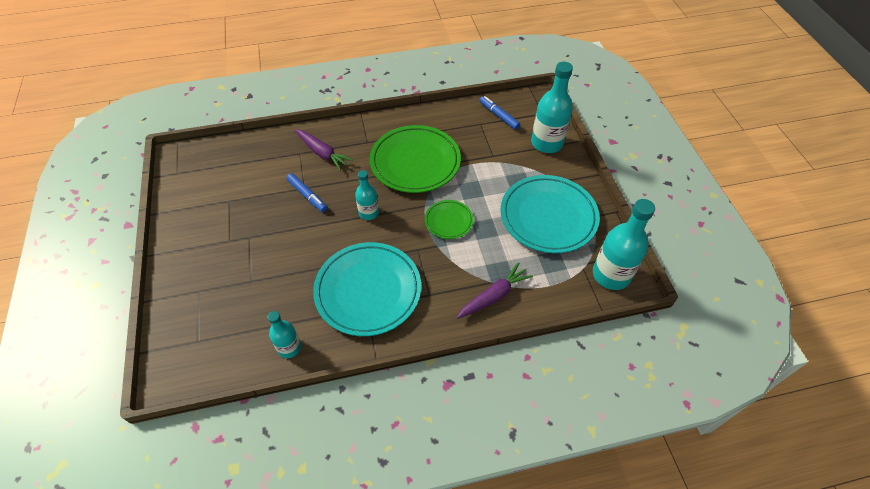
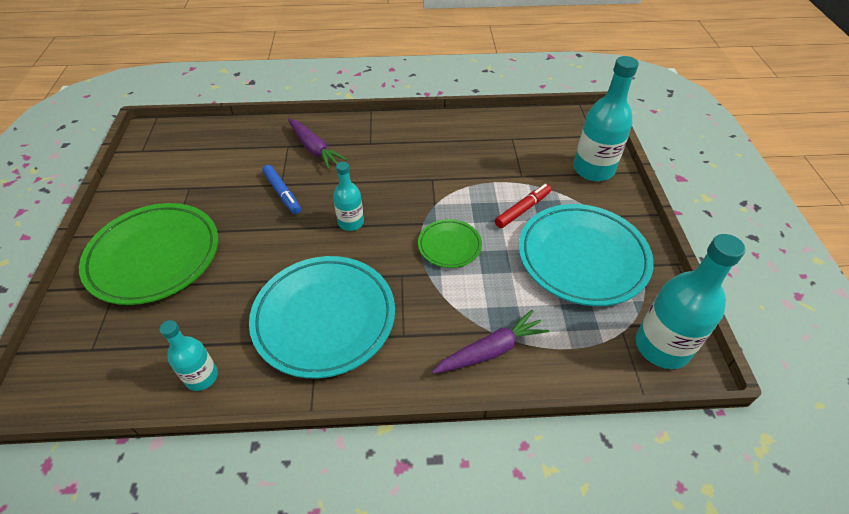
camera: 10 degrees right, 5 degrees down
(415, 162) = (422, 172): green plate -> green plate (154, 257)
(498, 184) = (522, 209): none -> red marker
(499, 116) = (537, 132): blue marker -> none

